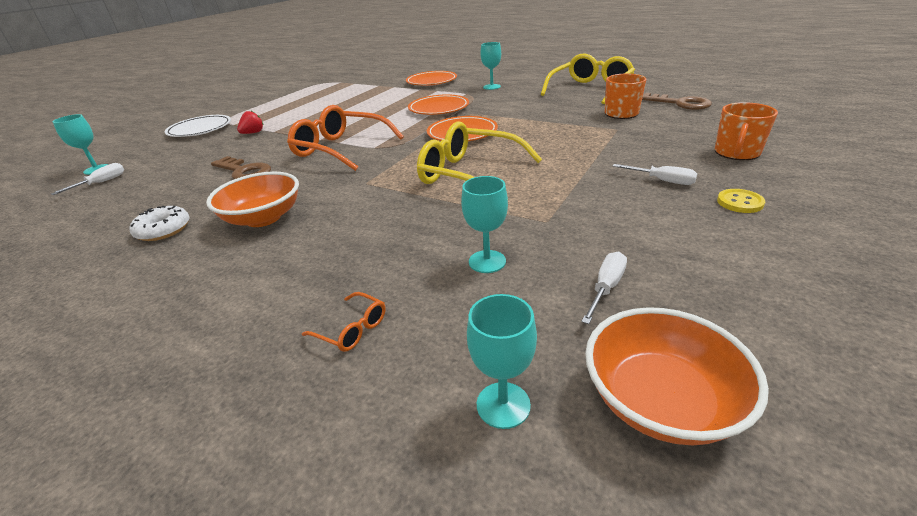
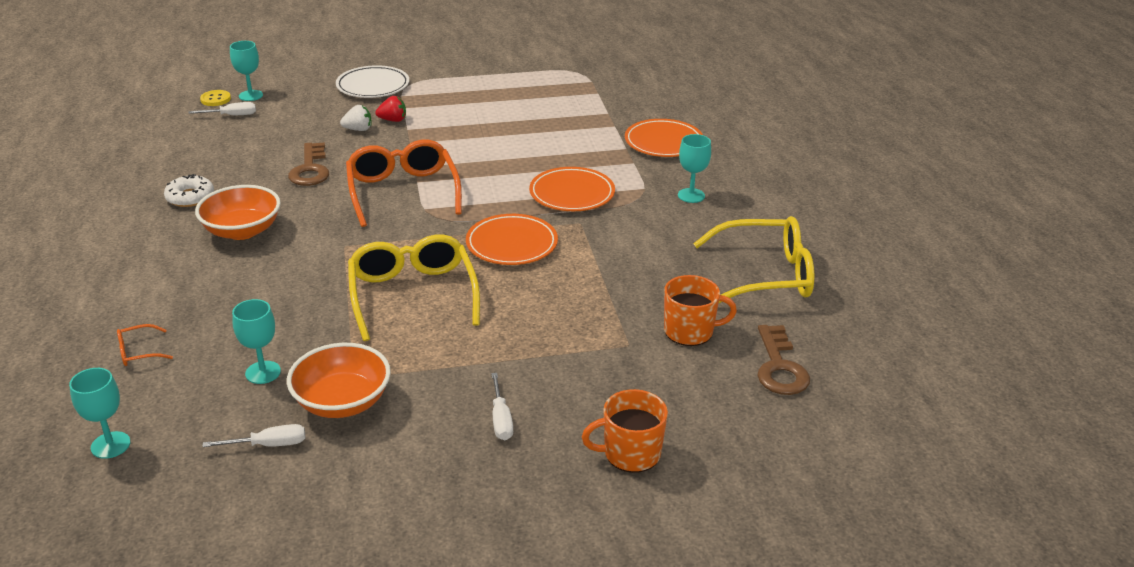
camera: 45 degrees right, 0 degrees up
(236, 145) = (358, 129): none -> white strawberry
(352, 329) = (139, 352): orange glasses -> orange glasses turned 75 degrees clockwise
(660, 401) = (154, 506): orange bowl -> orange bowl (342, 402)
(740, 202) = (489, 482): yellow button -> yellow button (215, 99)

